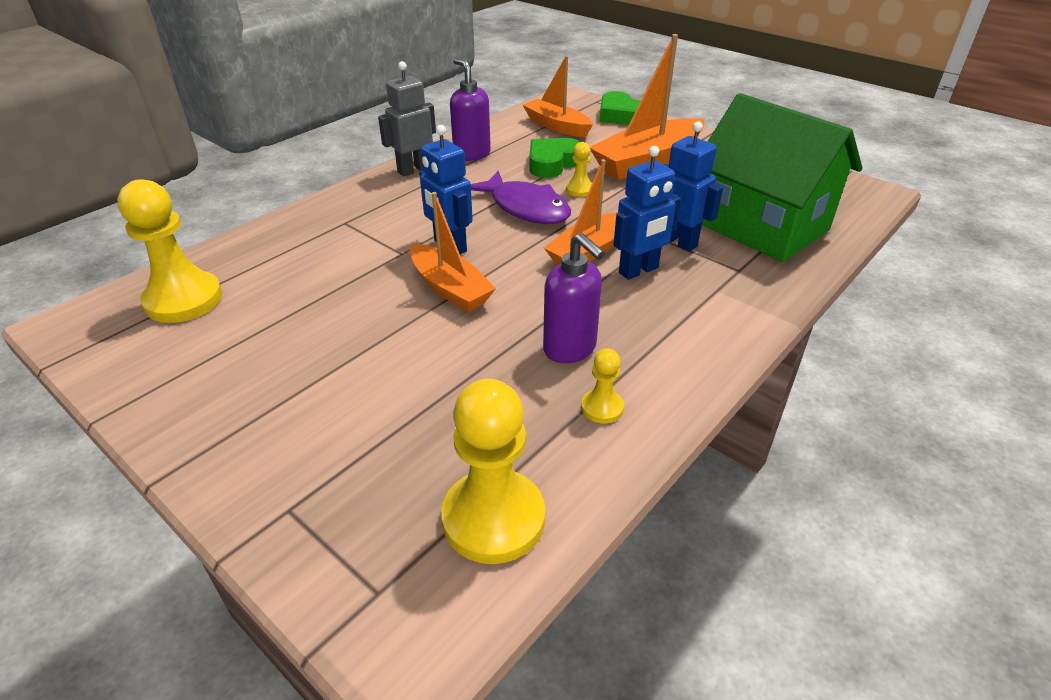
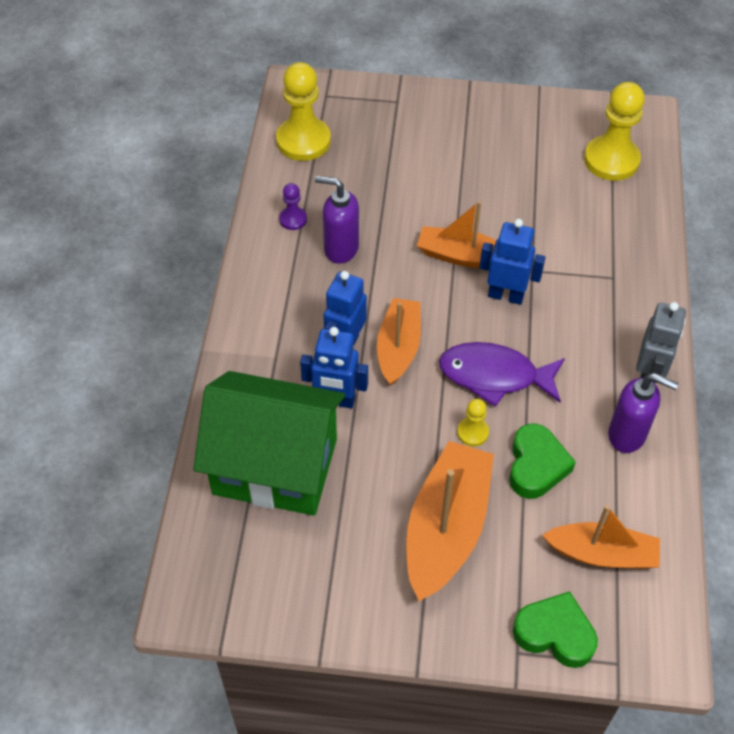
camera: 145 degrees right, 15 degrees up
(602, 408) = (293, 219): yellow pawn -> purple pawn

